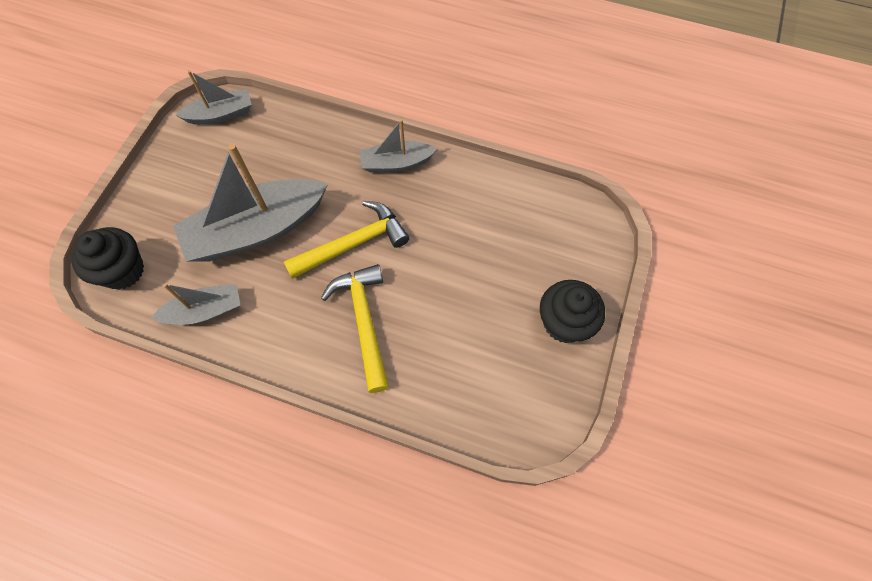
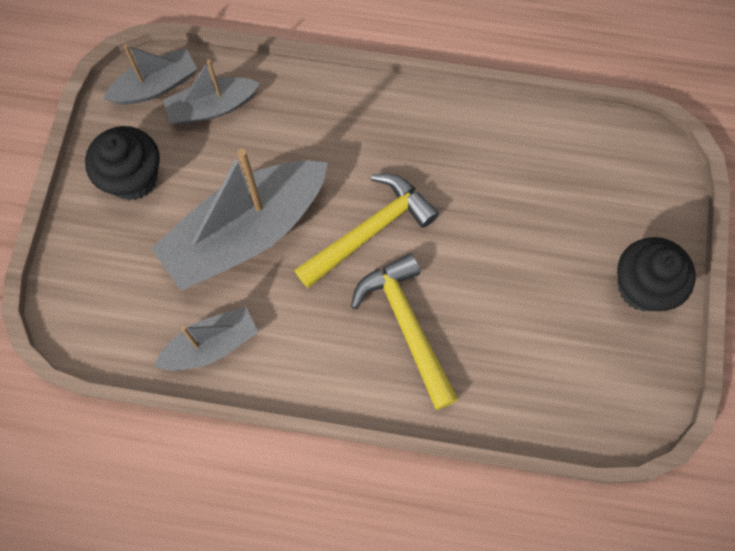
camera: 10 degrees left, 5 degrees up
(123, 271) = (94, 312): black cupcake -> black cupcake (133, 178)
(396, 163) = (397, 117): grey boat -> grey boat (212, 107)

